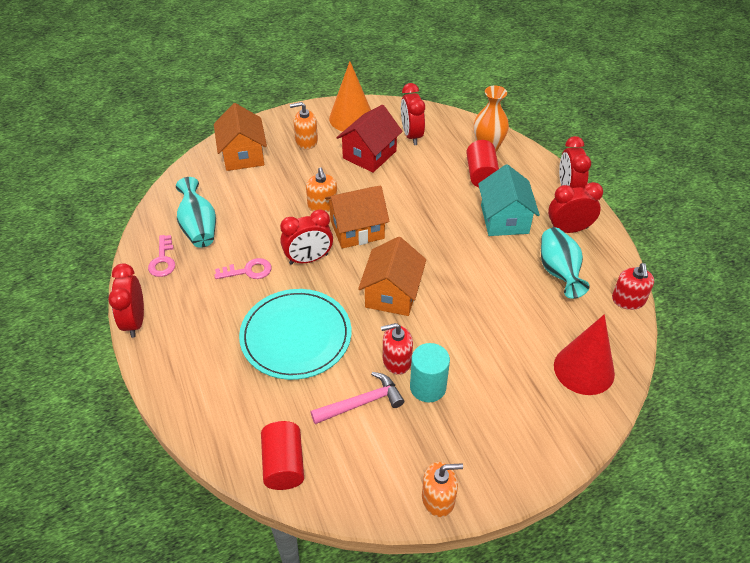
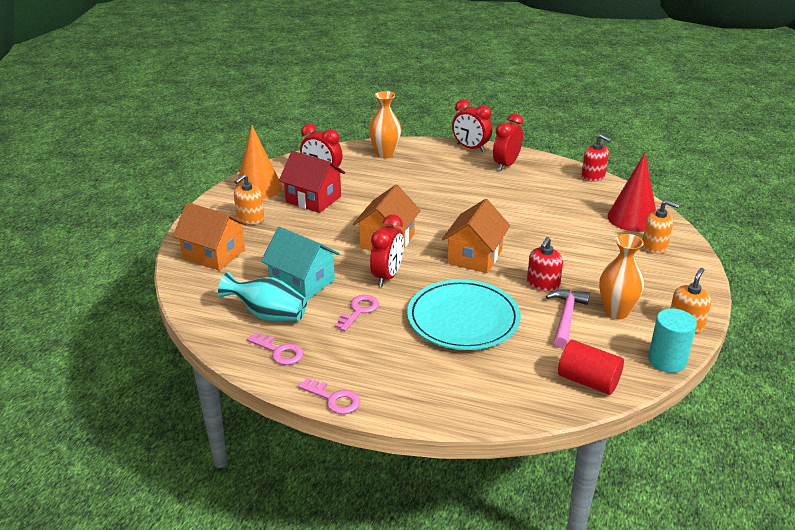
camera: 50 degrees left, 15 degrees down
(135, 321) = (334, 399): red clock -> pink key
(322, 205) = (337, 244): orange soap dispenser -> orange soap dispenser (654, 246)
(369, 154) = (313, 199): red house -> red house turned 45 degrees counterclockwise
(392, 293) = (475, 256): orange house -> orange house turned 60 degrees clockwise
(405, 435) = (616, 312): none -> orange vase
(428, 387) = (582, 283): turquoise cylinder -> turquoise cylinder (667, 360)
(481, 174) = (407, 168): red cylinder -> none
(504, 219) = (464, 181): turquoise house -> turquoise house (302, 282)
(559, 272) = (539, 186): turquoise vase -> none

